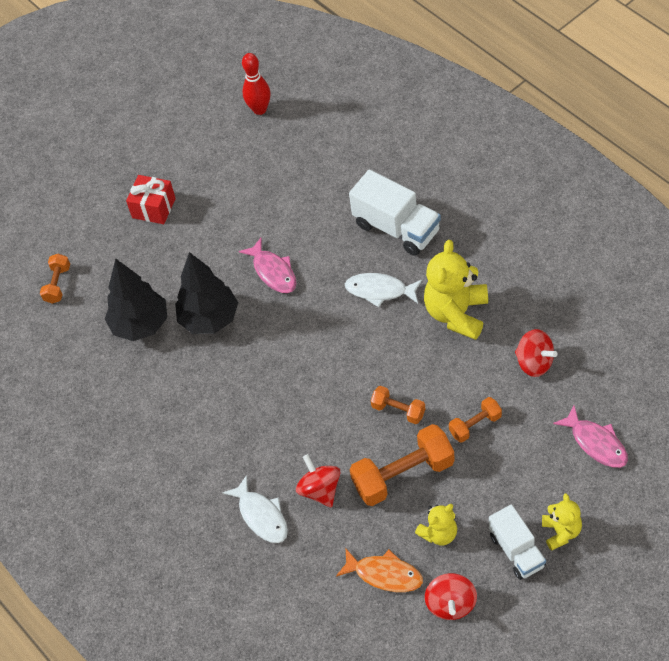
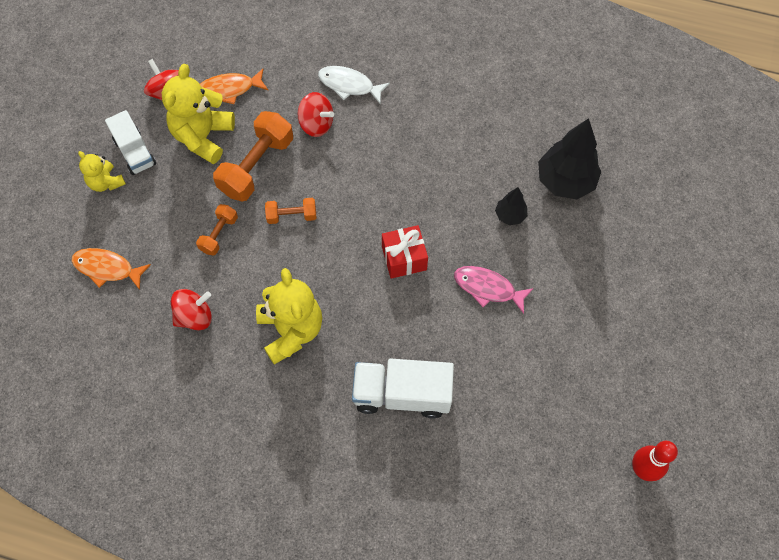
camera: 140 degrees right, 10 degrees up
(57, 284) = (669, 181): orange dumbbell -> none
(154, 208) = (651, 297): red gift -> red gift (404, 258)
(209, 319) = (510, 215): black tree -> black tree, size x0.51
(380, 290) = (376, 318): white fish -> none
(439, 533) = (203, 136): yellow teddy bear -> yellow teddy bear, size x1.79
(517, 551) = (135, 152): white truck -> white truck turned 150 degrees counterclockwise
(534, 363) = (194, 316): red spinning top -> red spinning top turned 150 degrees clockwise
(596, 443) = (107, 268): pink fish -> orange fish

